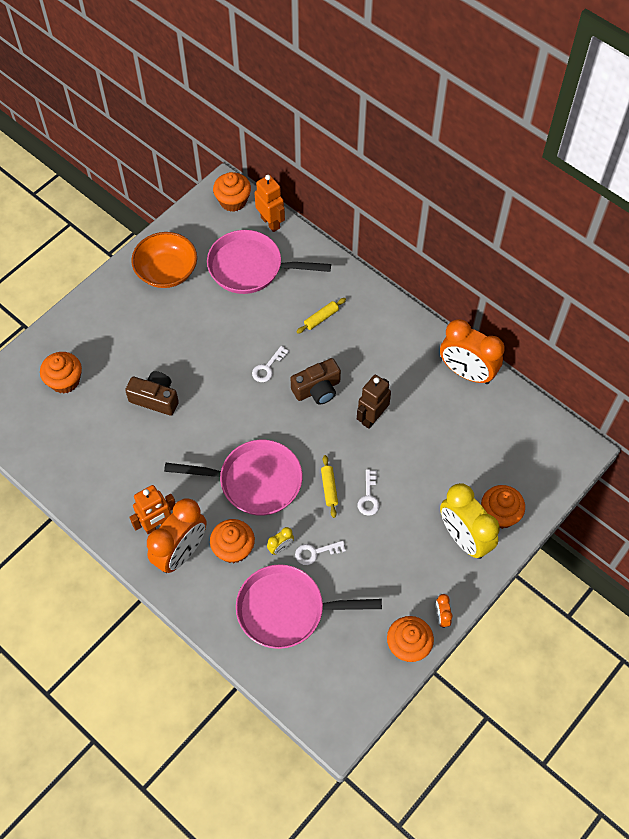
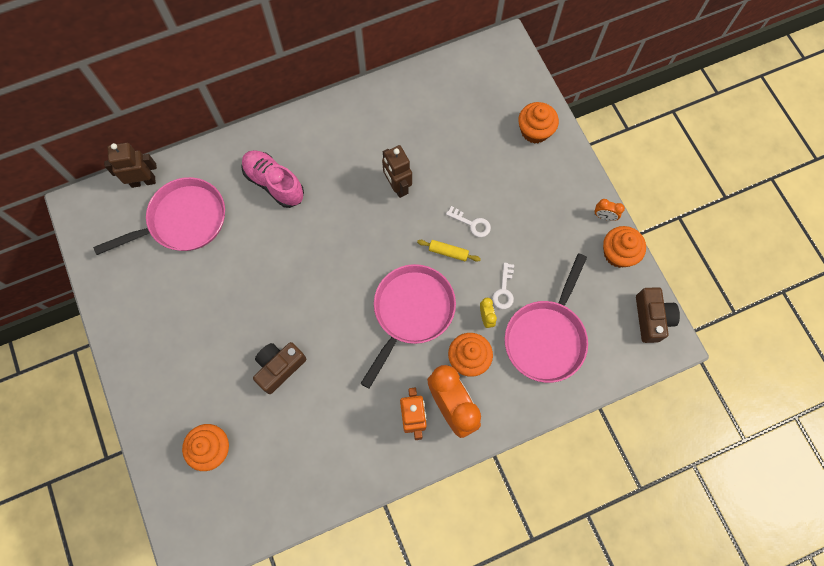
camera: 65 degrees left, 10 degrees up
(166, 271) = (141, 299): orange bowl -> none
(233, 201) = (97, 204): orange cupcake -> none
(250, 267) = (183, 220): pink pan -> pink pan turned 150 degrees counterclockwise
(267, 367) = (300, 252): white key -> none
(270, 222) = (143, 181): orange robot -> brown robot
(317, 389) = (346, 219): brown camera -> brown camera (651, 318)
(321, 318) = (274, 183): yellow rolling pin -> pink shoe
(464, 538) = (543, 167): yellow clock -> none
(466, 372) = (393, 92): orange clock -> none

